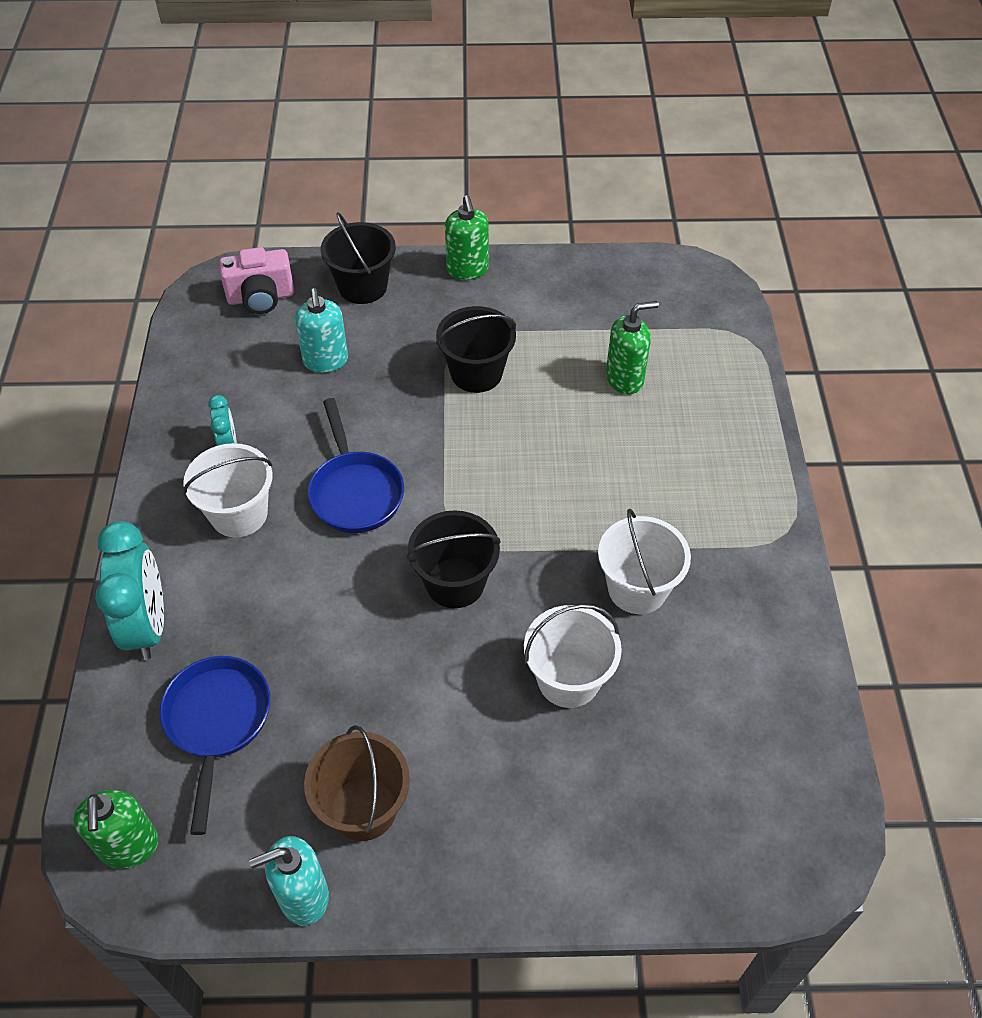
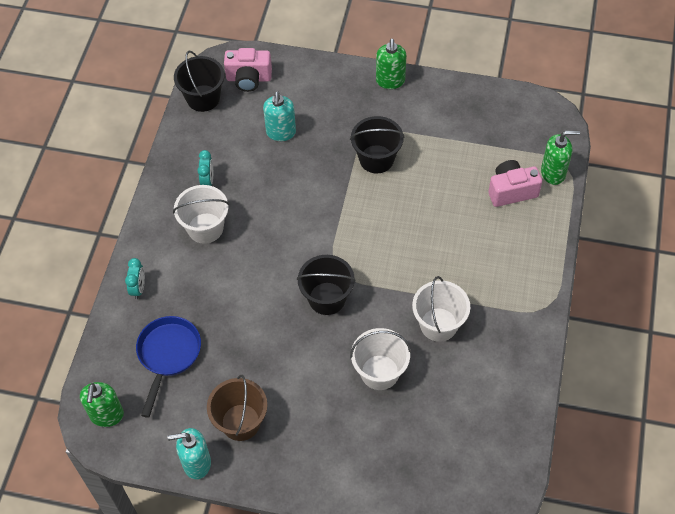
camera: 15 degrees right, 5 degrees up
(147, 625) = (138, 288): turquoise clock -> turquoise clock, size x0.51
(355, 492) = (279, 227): blue pan -> none
(363, 287) = (317, 82): black bucket -> black bucket (203, 98)
(625, 379) = (473, 181): green soap dispenser -> green soap dispenser (553, 173)
(683, 383) = (511, 191): none -> pink camera

